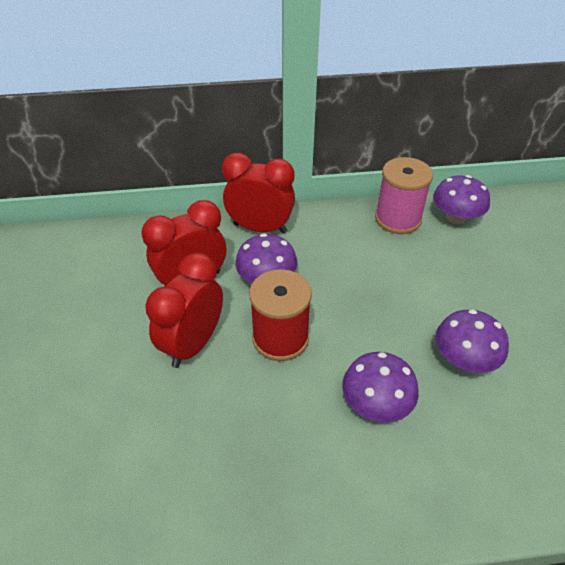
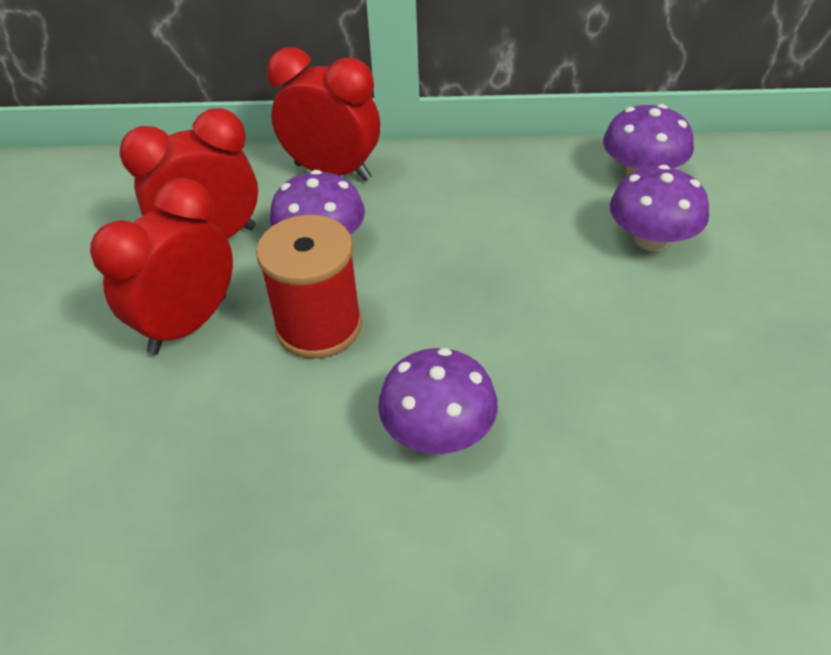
camera: 10 degrees right, 0 degrees up
(398, 219) = (548, 170): pink spool -> none
(464, 359) = (597, 380): purple mushroom -> purple mushroom (651, 239)

